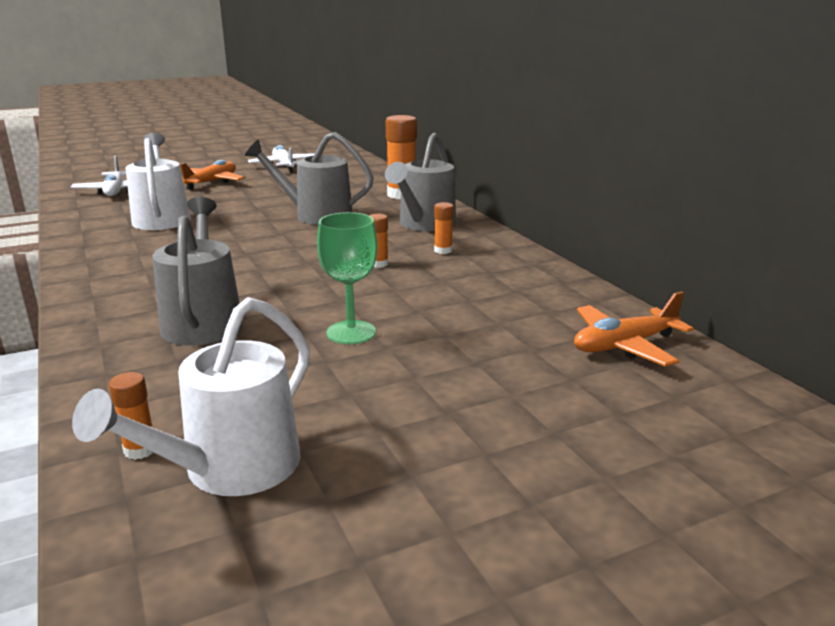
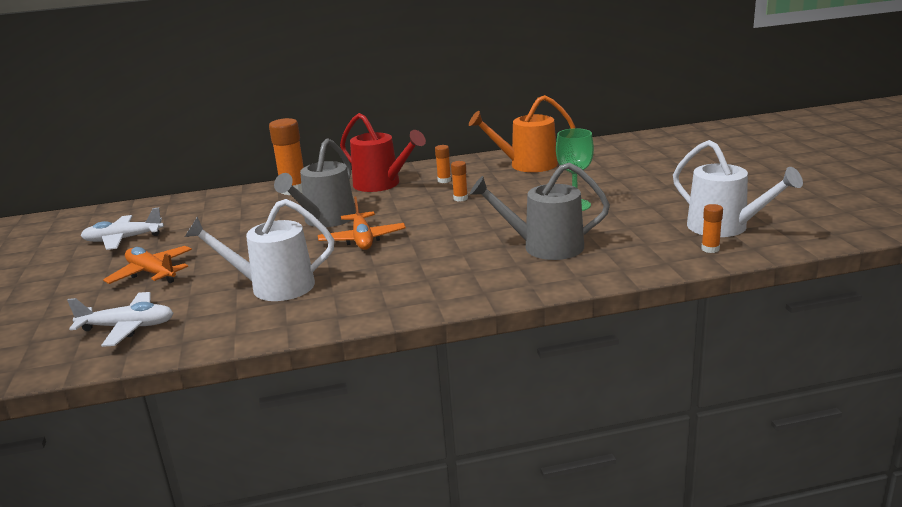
camera: 75 degrees left, 0 degrees up
(424, 224) = (381, 184): grey watering can -> red watering can
(521, 292) = (527, 165): none -> orange watering can
(624, 345) = (603, 151): orange plane -> orange plane (362, 239)

